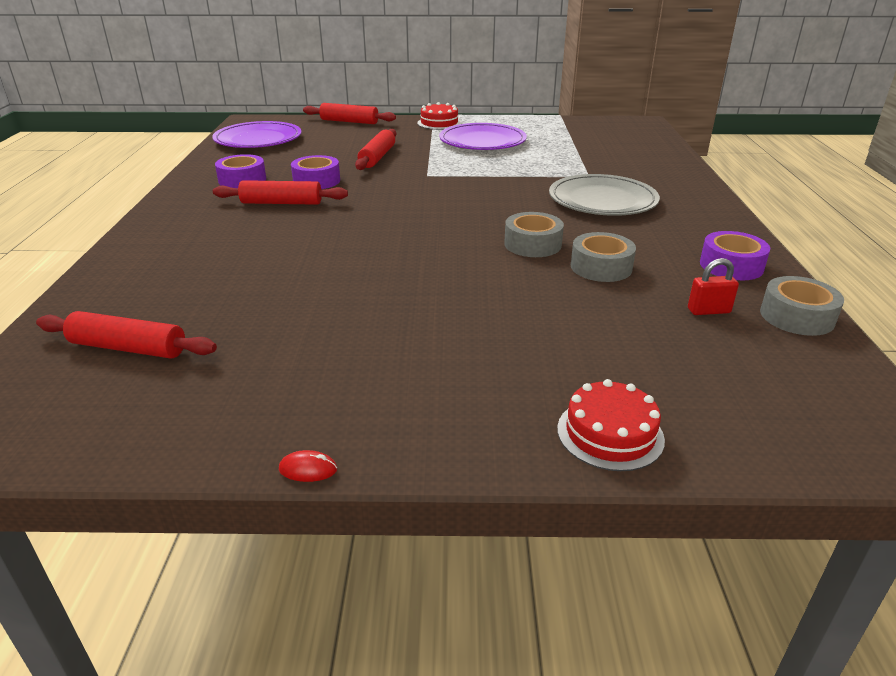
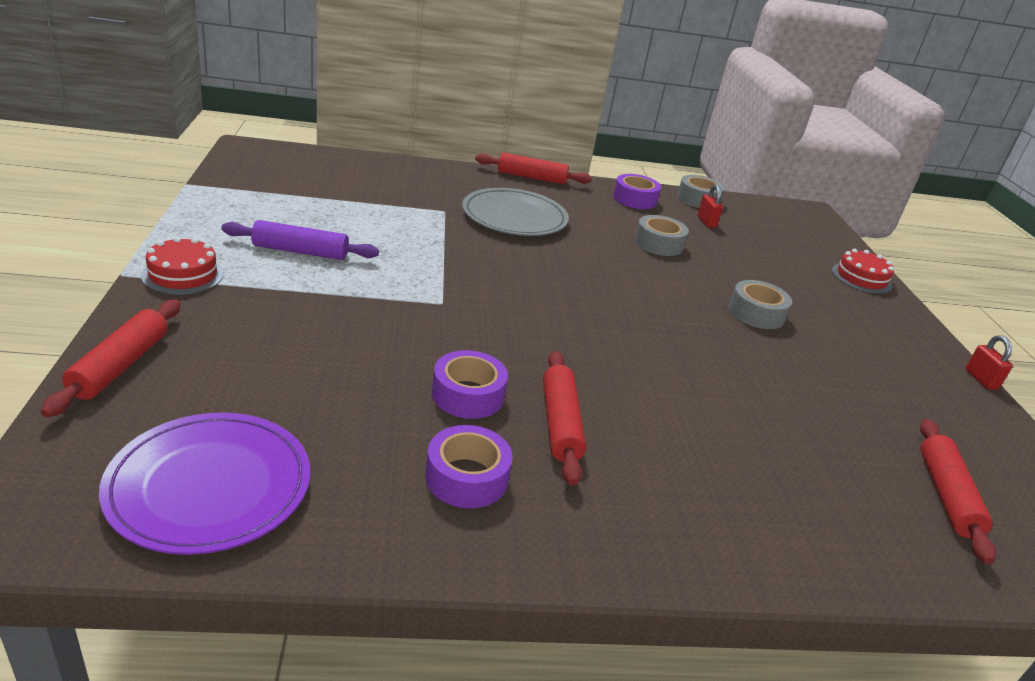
camera: 100 degrees left, 0 degrees up
(308, 469) = (981, 379): red mouse -> red padlock
(377, 157) = (360, 339): red rolling pin -> red rolling pin (532, 177)
(482, 141) = (300, 251): purple plate -> purple rolling pin
(532, 244) = (627, 264): grey tape -> grey tape (756, 313)

